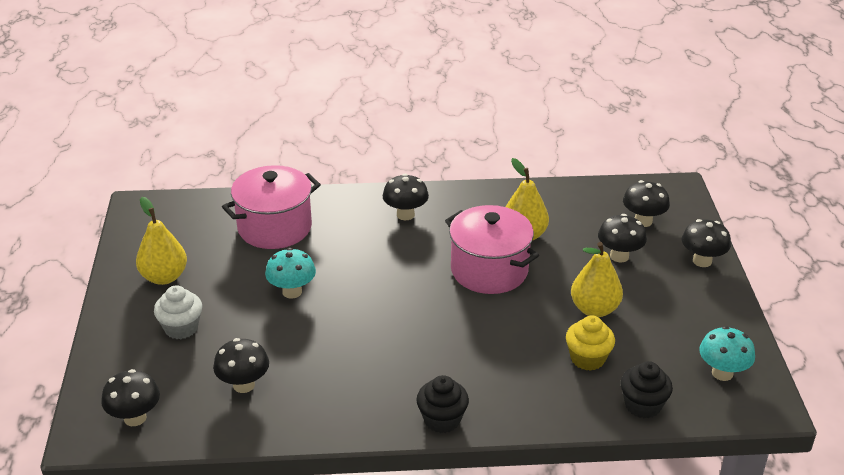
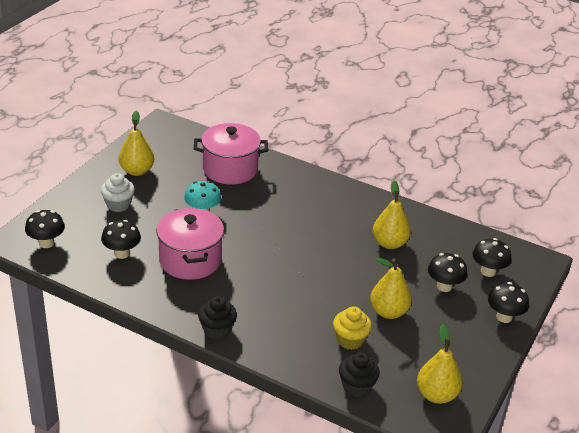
camera: 30 degrees right, 0 degrees up
(405, 215) = (322, 196): black mushroom -> none
(489, 270) = (341, 255): pink pot -> pink pot (190, 260)
(722, 373) = (436, 395): turquoise mushroom -> yellow pear

